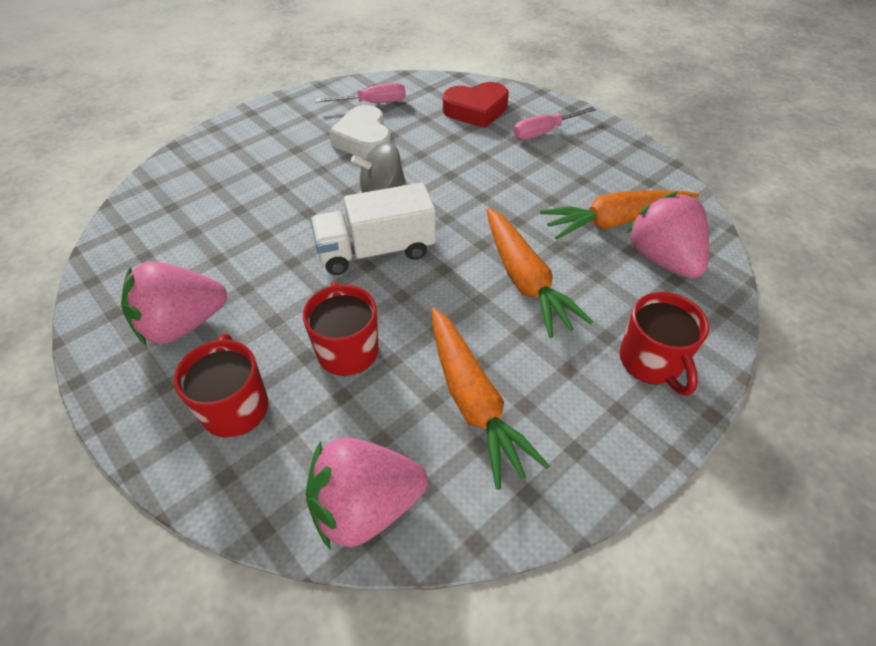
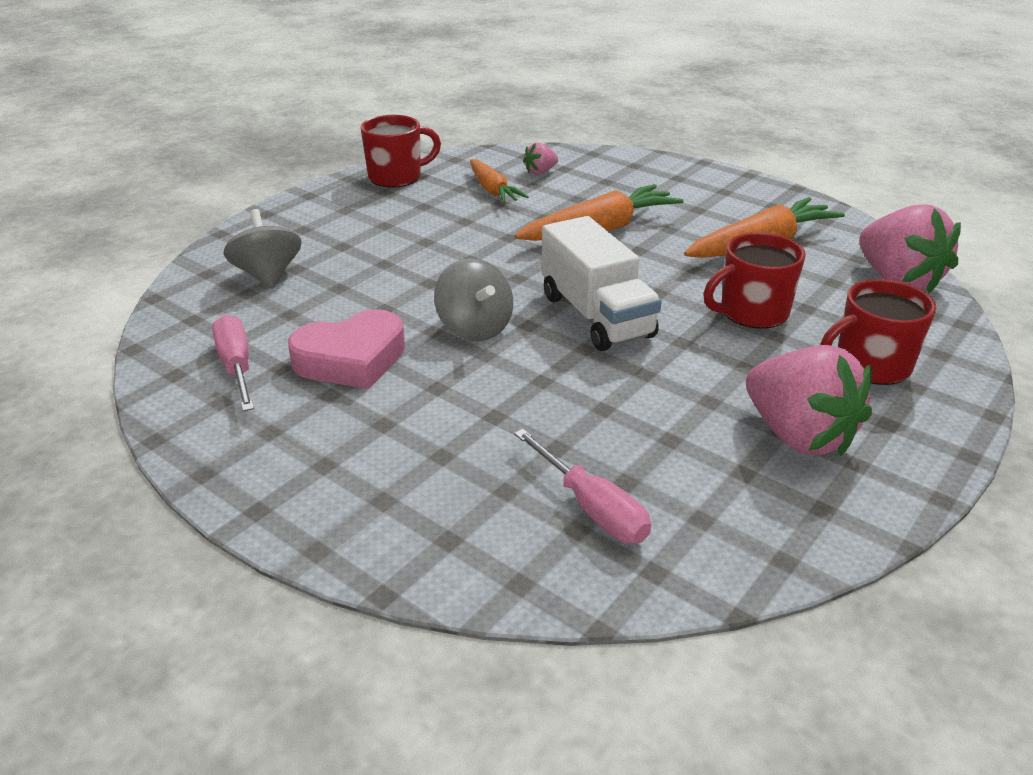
camera: 100 degrees left, 15 degrees down
(364, 140) = (351, 359): white heart -> pink heart
(476, 110) = (268, 275): red heart -> grey spinning top
(544, 132) = (325, 228): pink screwdriver -> pink screwdriver (592, 508)
(615, 221) = (493, 190): orange carrot -> orange carrot, size x0.63
(651, 362) = (667, 179): red mug -> red mug (397, 177)
(662, 259) = (540, 172): pink strawberry -> pink strawberry, size x0.46

